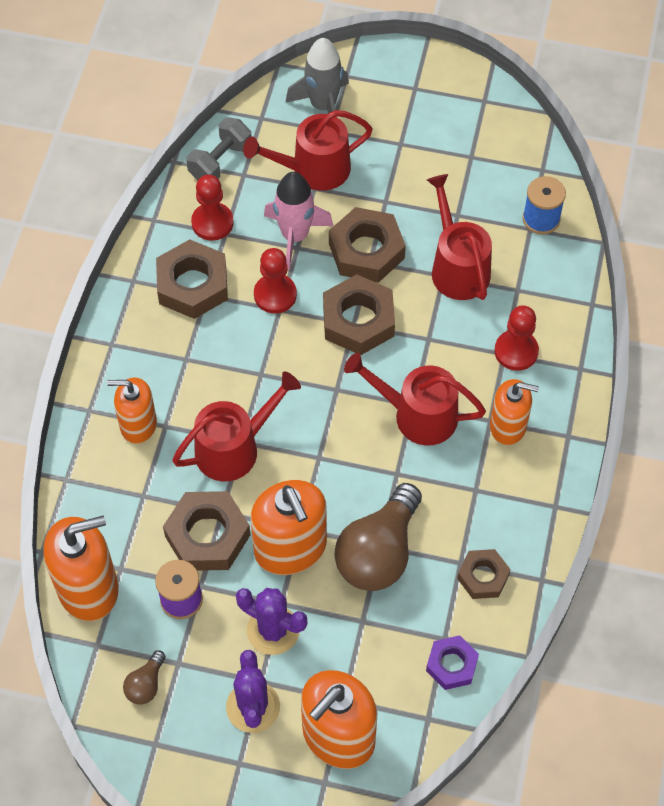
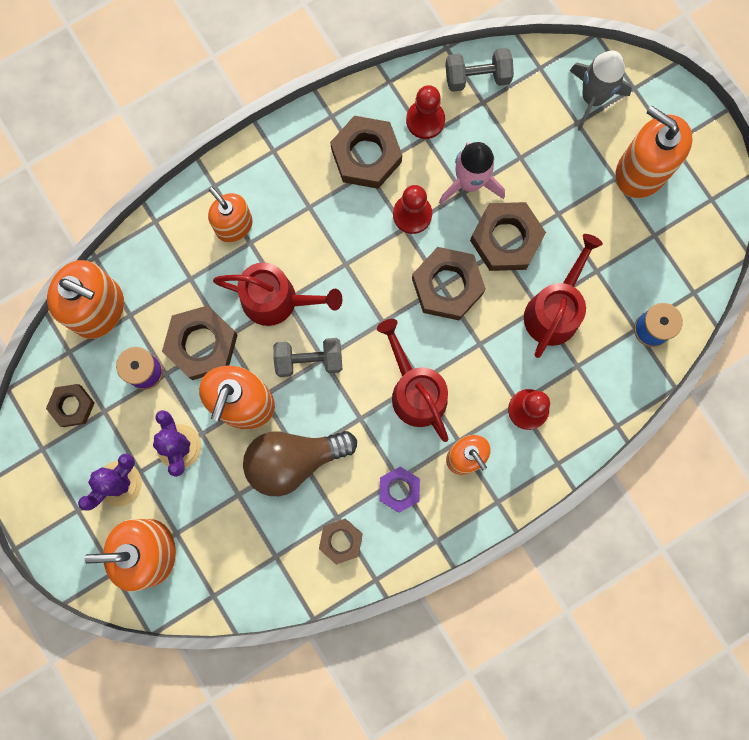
camera: 45 degrees right, 20 degrees up
(146, 684) = (72, 406): brown light bulb -> brown nut
(309, 468) = (309, 360): none -> grey dumbbell
(314, 169) = (534, 143): red watering can -> none
(413, 124) = (641, 171): none -> orange soap dispenser
(451, 665) = (262, 577): purple nut -> purple nut (399, 489)

